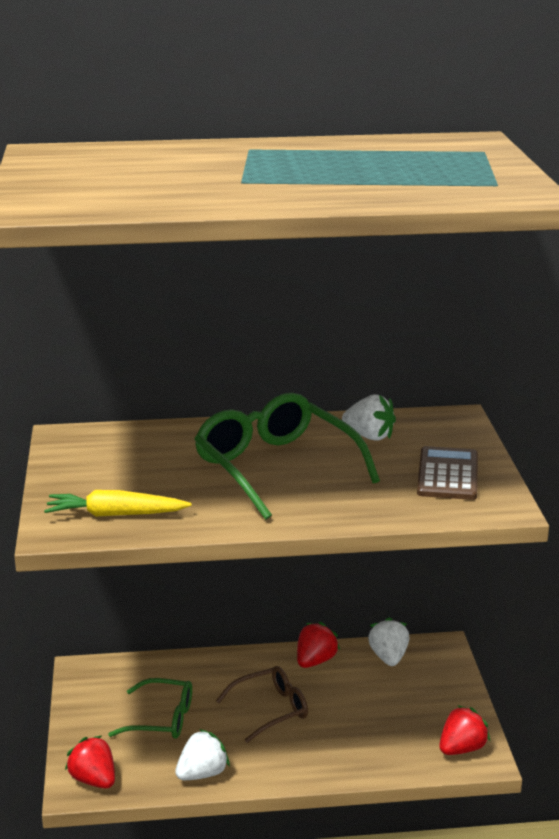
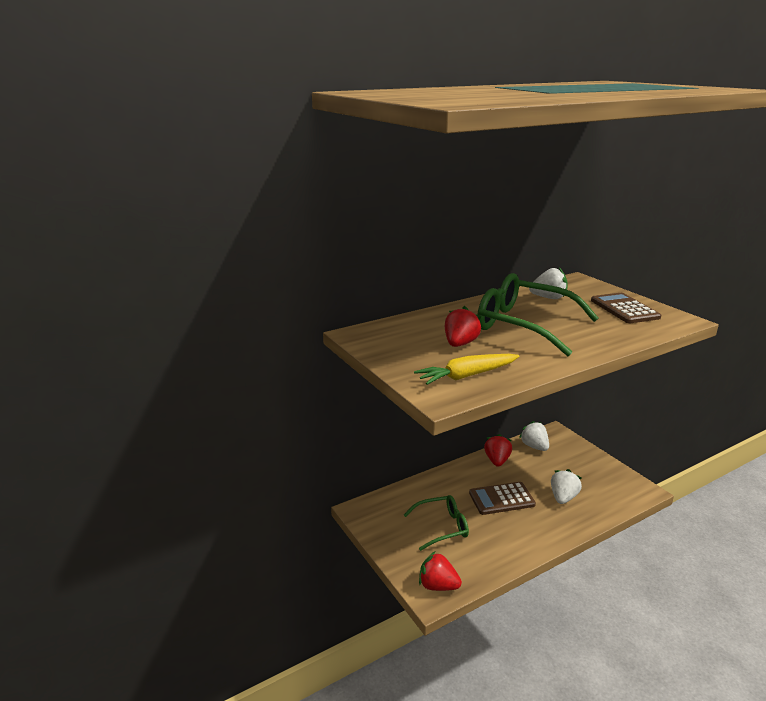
camera: 25 degrees left, 0 degrees up
(202, 774) = (502, 555): white strawberry -> white strawberry (563, 497)
(270, 710) = (501, 499): brown glasses -> brown calculator
(462, 748) = (627, 488): red strawberry -> red strawberry (460, 344)

